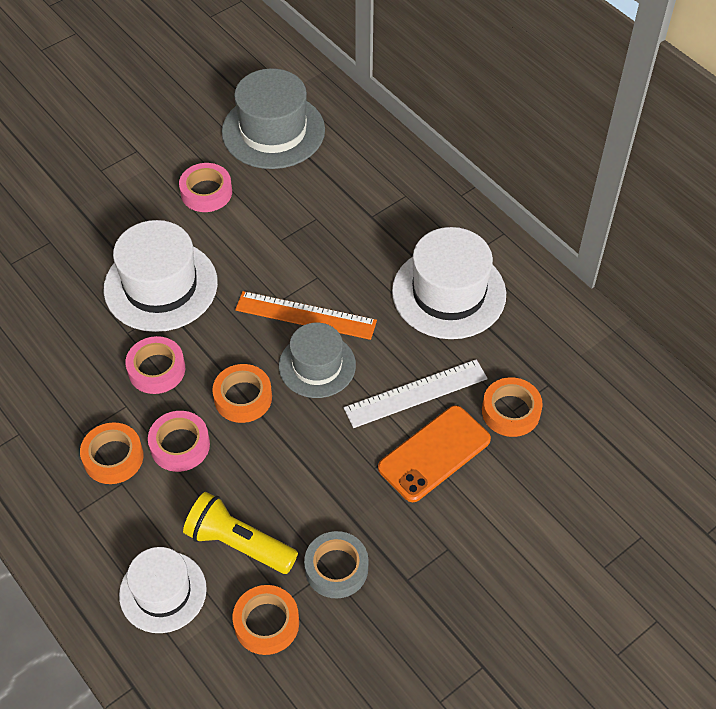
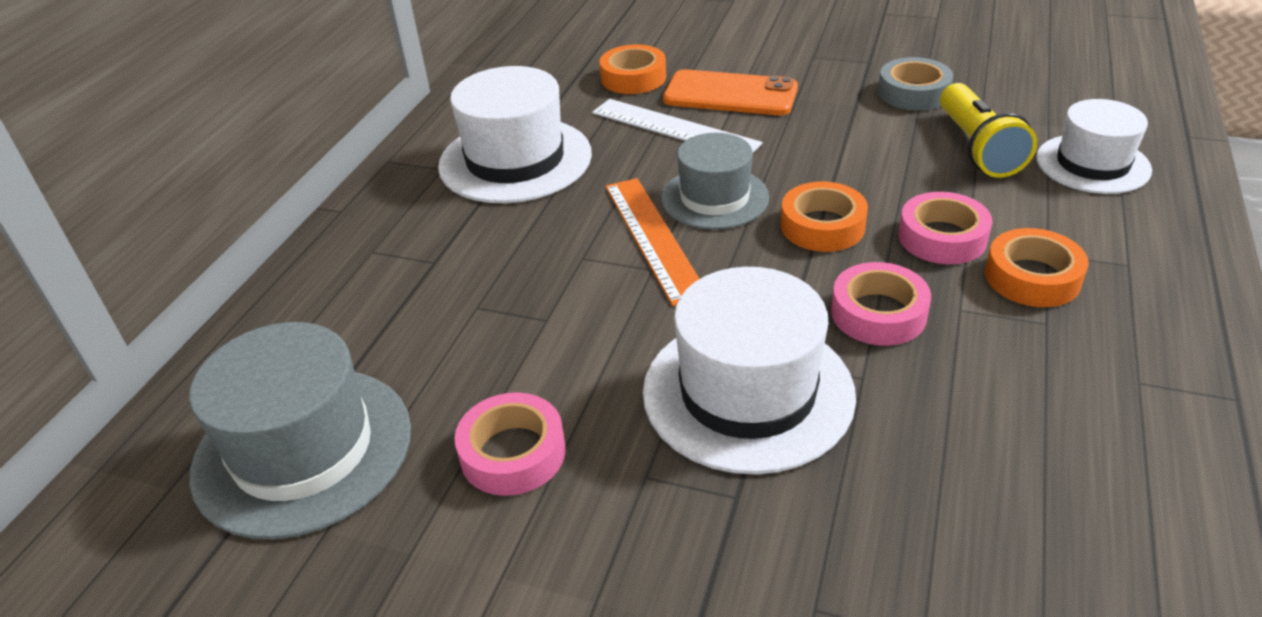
camera: 120 degrees left, 15 degrees down
(266, 623) = (1016, 102): orange tape -> none

